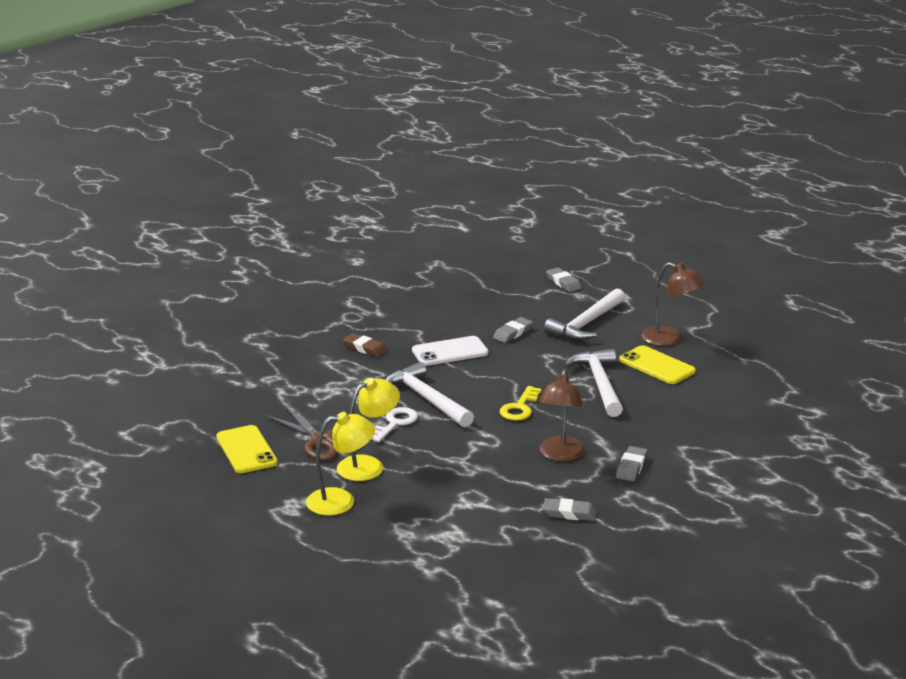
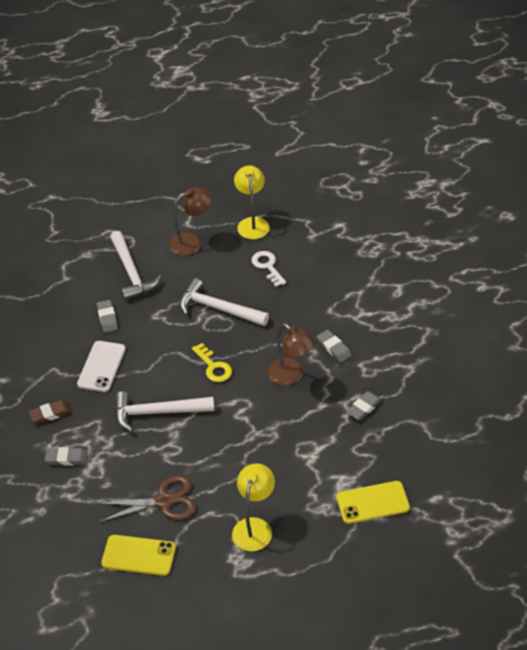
camera: 55 degrees left, 20 degrees up
(368, 465) = (220, 489): yellow lamp -> yellow lamp (252, 223)
(395, 423) = (175, 447): white key -> white key (267, 266)
(563, 283) = (60, 253): grey eraser -> grey eraser (67, 458)
(657, 366) = (220, 267): yellow phone -> yellow phone (372, 502)

